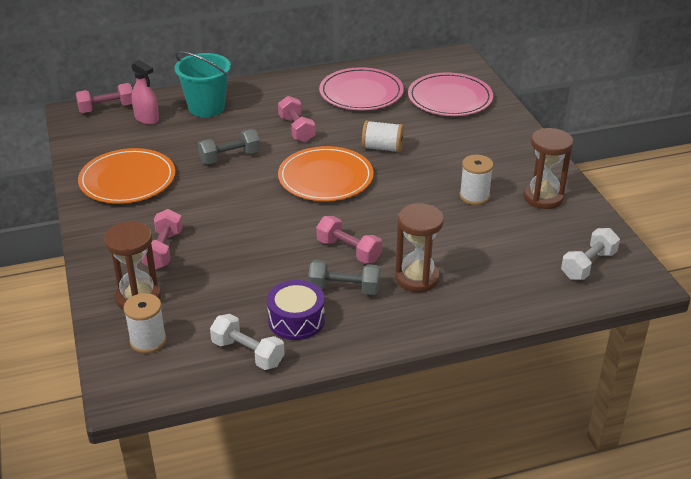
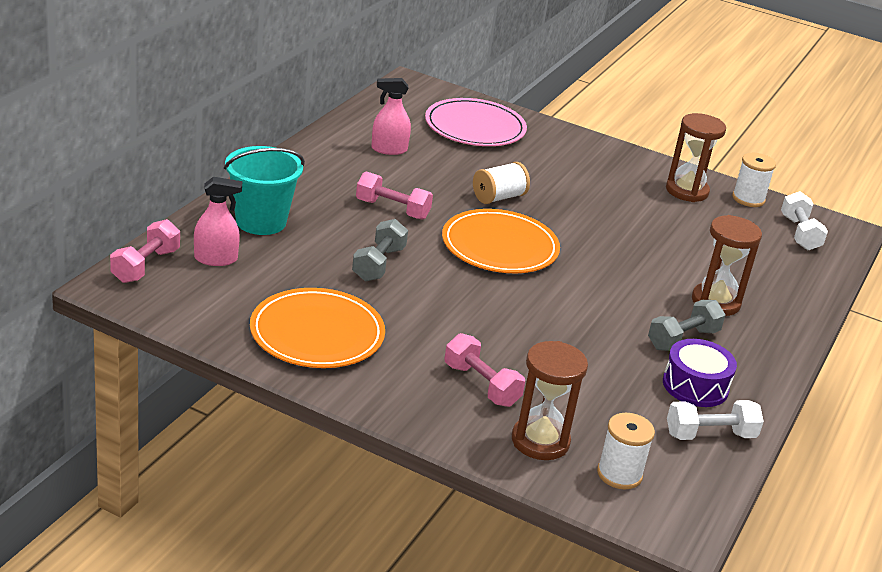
camera: 50 degrees left, 5 degrees down
(348, 251) = (630, 304): pink dumbbell -> none
(361, 93) = (389, 149): pink plate -> pink spray bottle
(474, 196) = (640, 211): white spool -> white spool (748, 199)

